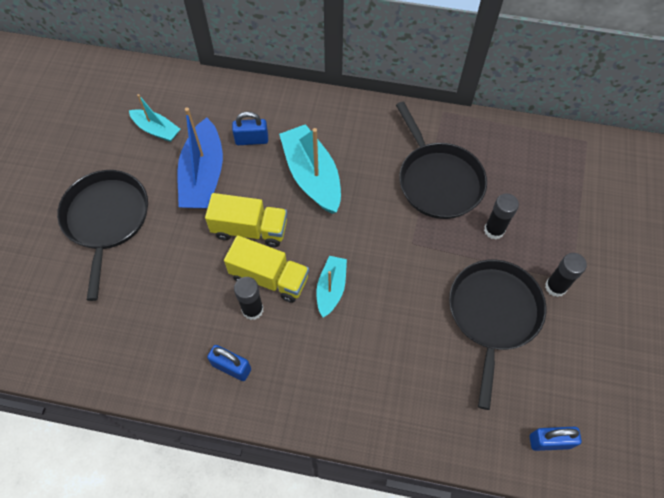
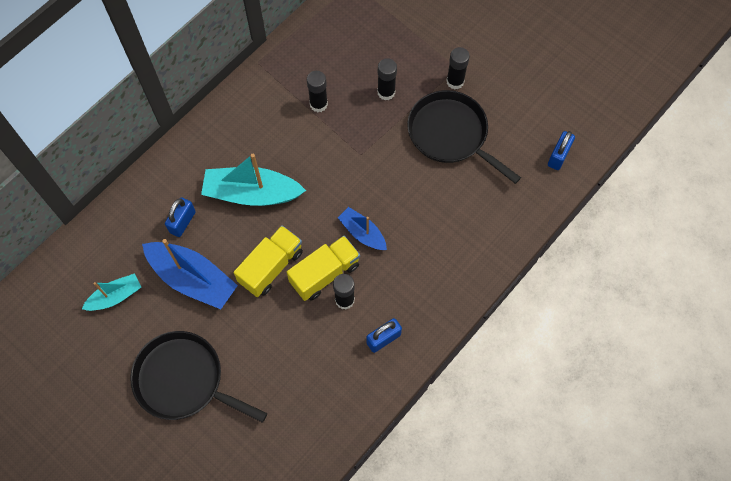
camera: 60 degrees left, 5 degrees up
(331, 288) = (362, 233): turquoise boat -> blue boat
(438, 180) = (318, 104): black pan -> black glue stick

